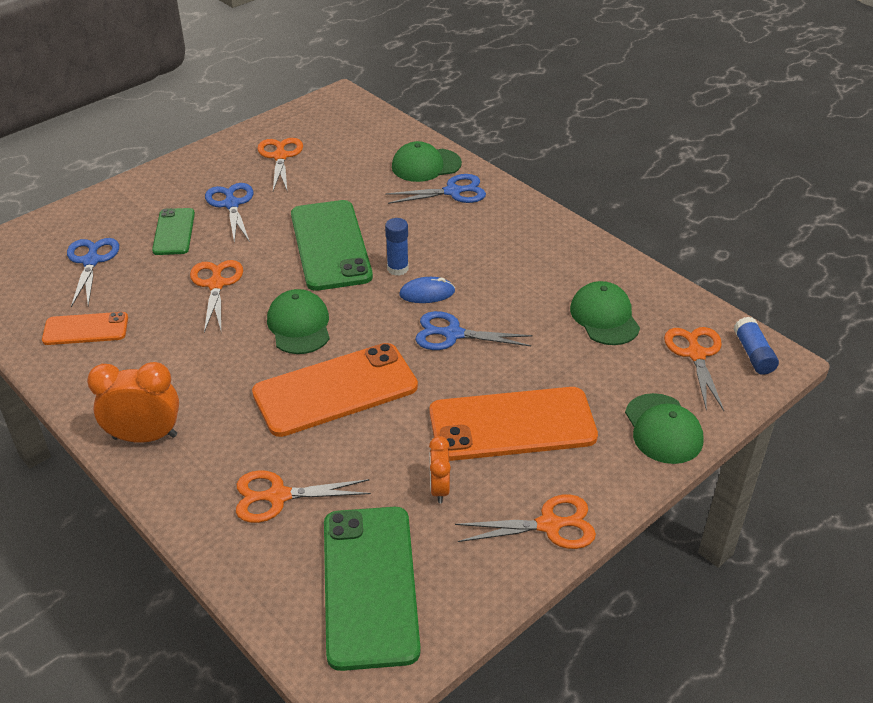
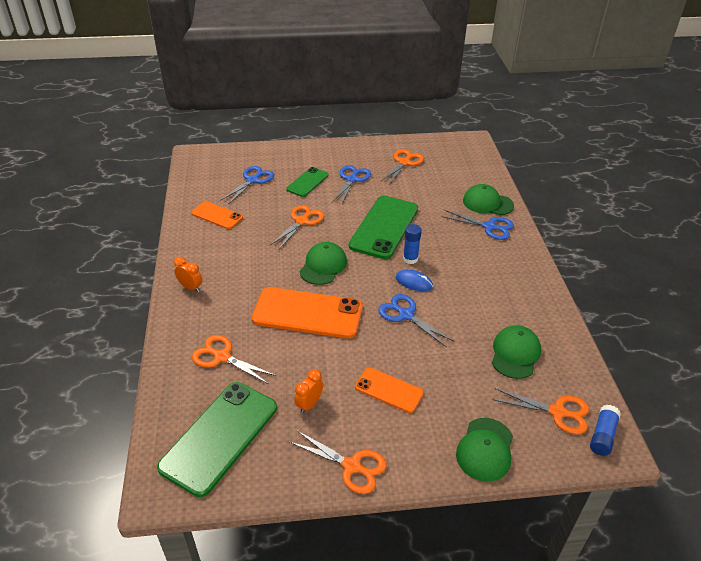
camera: 35 degrees right, 0 degrees up
(145, 437) = (190, 287): orange clock -> orange clock, size x0.58
(512, 424) = (389, 390): orange phone -> orange phone, size x0.55
(696, 354) = (558, 412): orange scissors -> orange scissors turned 75 degrees clockwise

